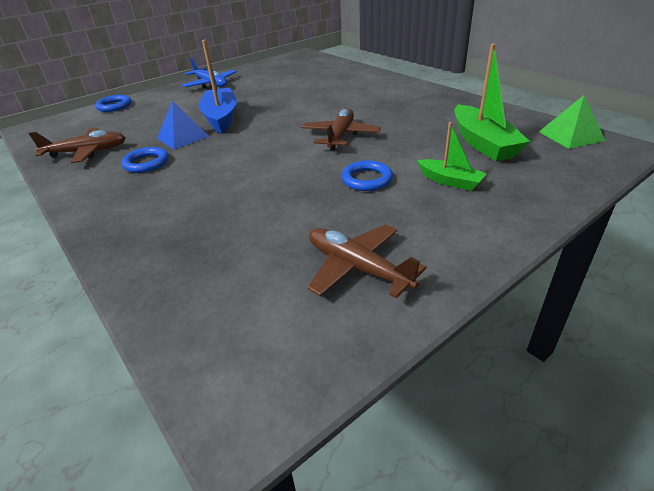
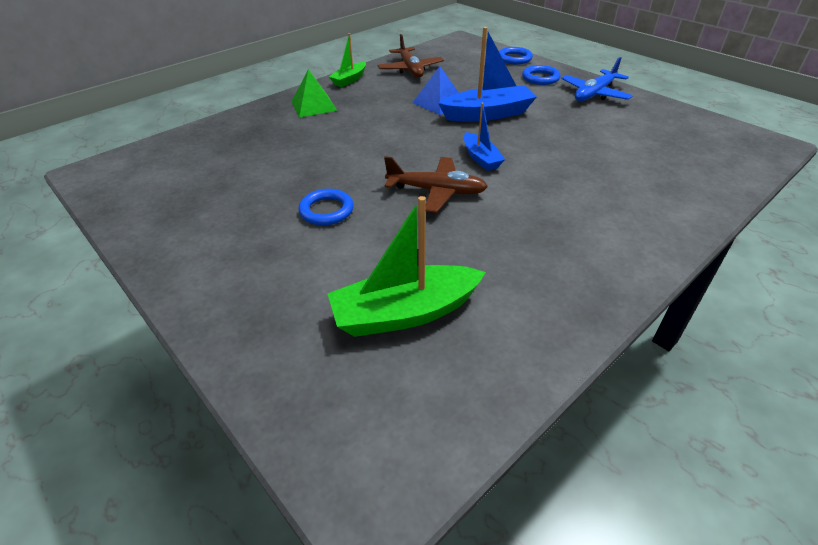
camera: 85 degrees right, 5 degrees up
(146, 163) = (385, 96): blue ring -> blue ring (540, 78)
(295, 121) = (481, 158): none -> blue boat
(357, 268) = (187, 206): brown plane -> none
(450, 181) = (306, 269): green boat -> green boat (349, 80)
(571, 136) = (425, 435): green pyramid -> green pyramid (313, 106)

